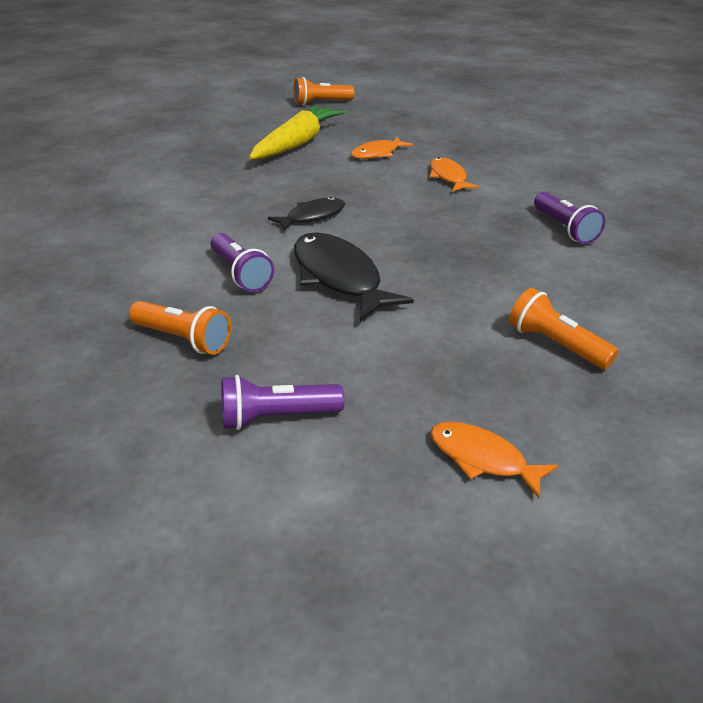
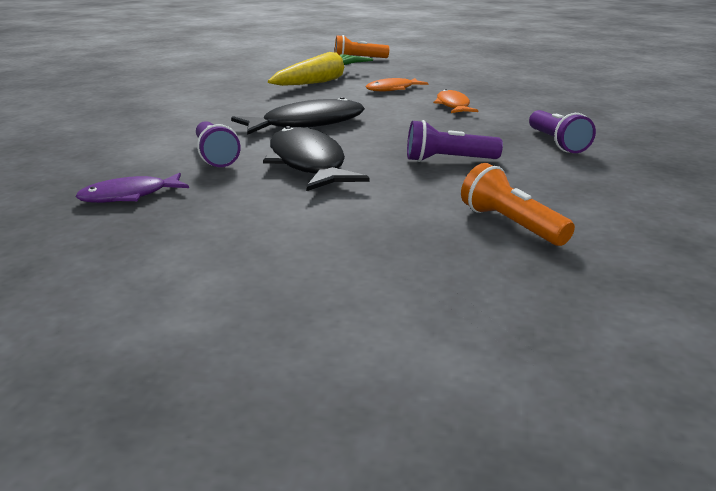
camera: 10 degrees right, 10 degrees down
(183, 339) = (129, 196): orange flashlight -> purple fish
(277, 417) = (180, 258): purple flashlight -> purple flashlight (448, 160)
(312, 216) = (307, 124): black fish -> black fish, size x1.70
(482, 458) = (383, 309): orange fish -> none

